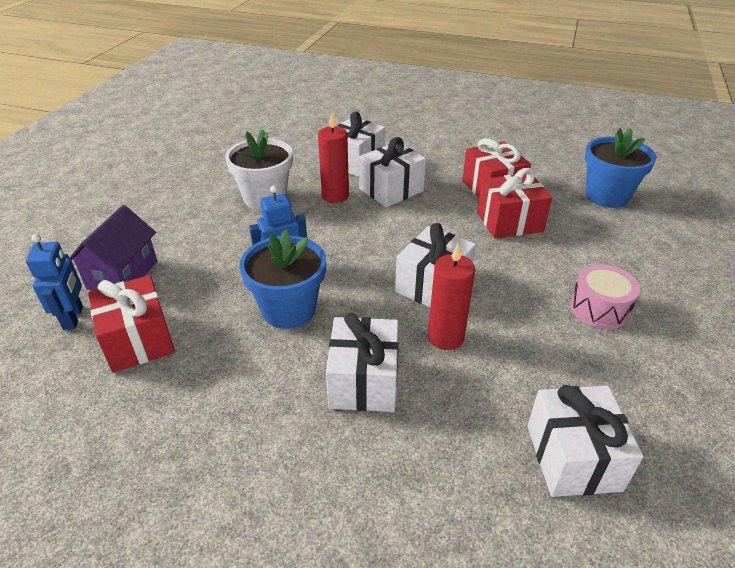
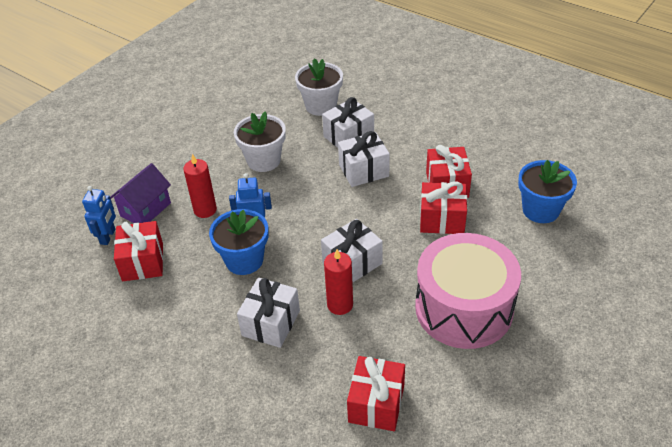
camera: 20 degrees right, 5 degrees up
(308, 139) = (321, 106): none -> white flower pot
(335, 196) = (317, 168): red candle -> red candle (205, 210)
(573, 457) = (376, 404): white gift -> red gift
(599, 308) = (464, 308): pink drum -> pink drum, size x2.23

